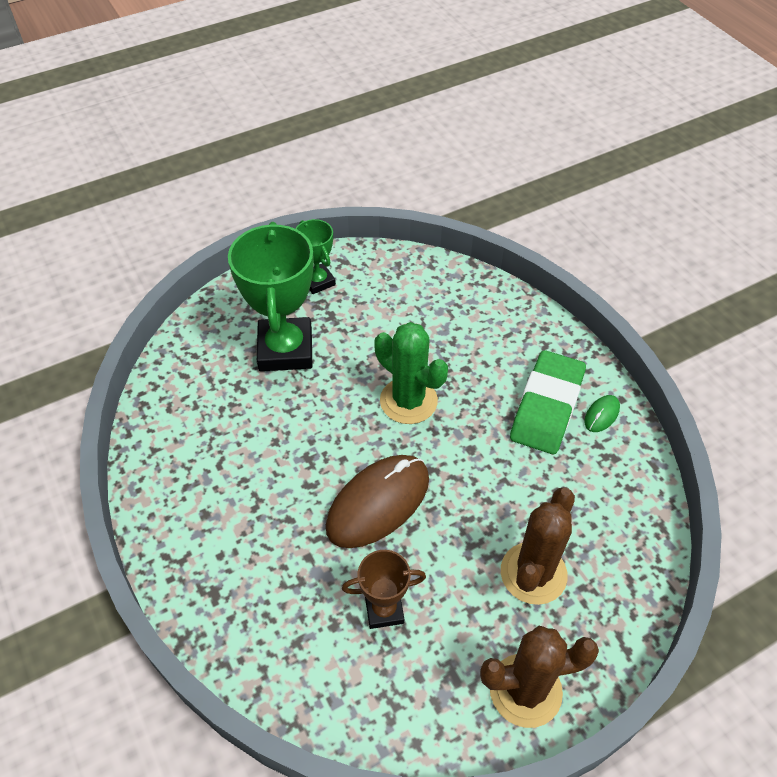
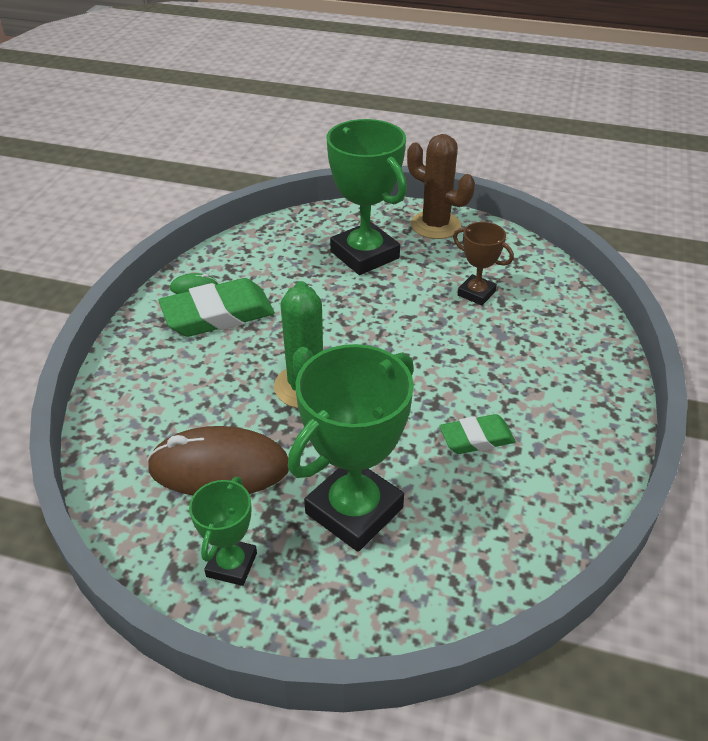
camera: 135 degrees left, 10 degrees down
(254, 452) = (476, 438): none -> green eraser
(378, 503) = (415, 342): brown mouse -> brown mouse (219, 467)
(533, 573) = (364, 255): brown cactus -> green trophy

